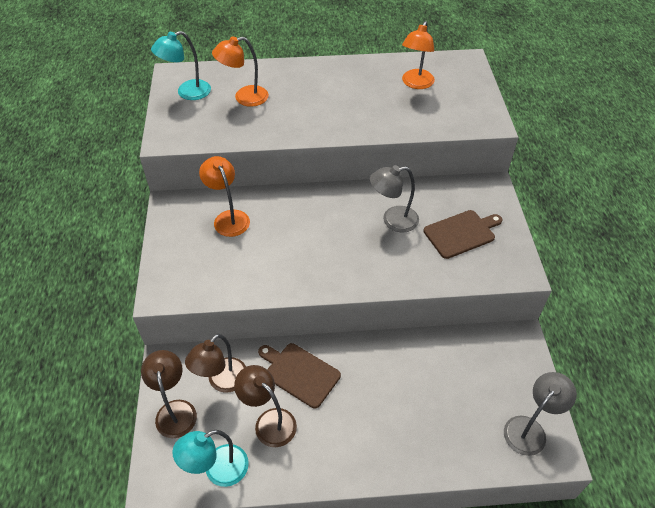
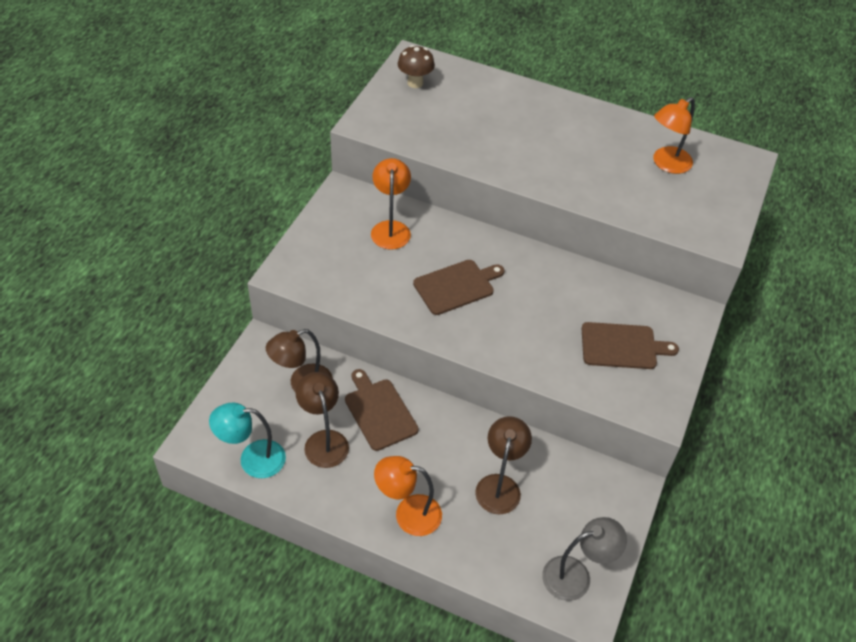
camera: 25 degrees right, 0 degrees up
(175, 410) = (246, 389): brown lamp -> brown lamp (499, 485)
(187, 92) = (415, 83): turquoise lamp -> brown mushroom
(244, 98) = (469, 110): orange lamp -> orange lamp (408, 513)
(310, 242) = (456, 286): none -> brown cutting board
(393, 220) = (556, 301): grey lamp -> none

